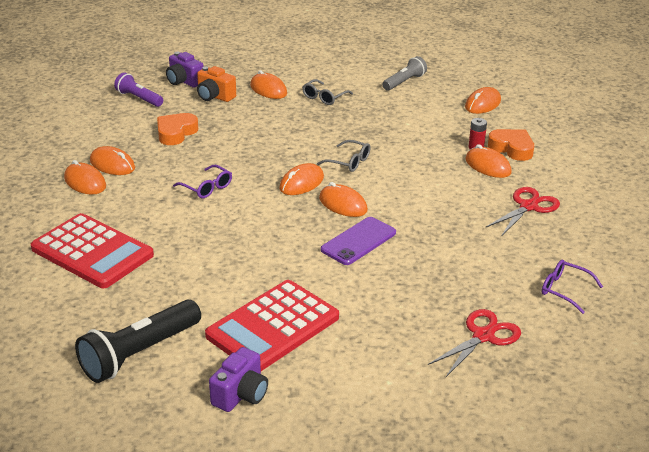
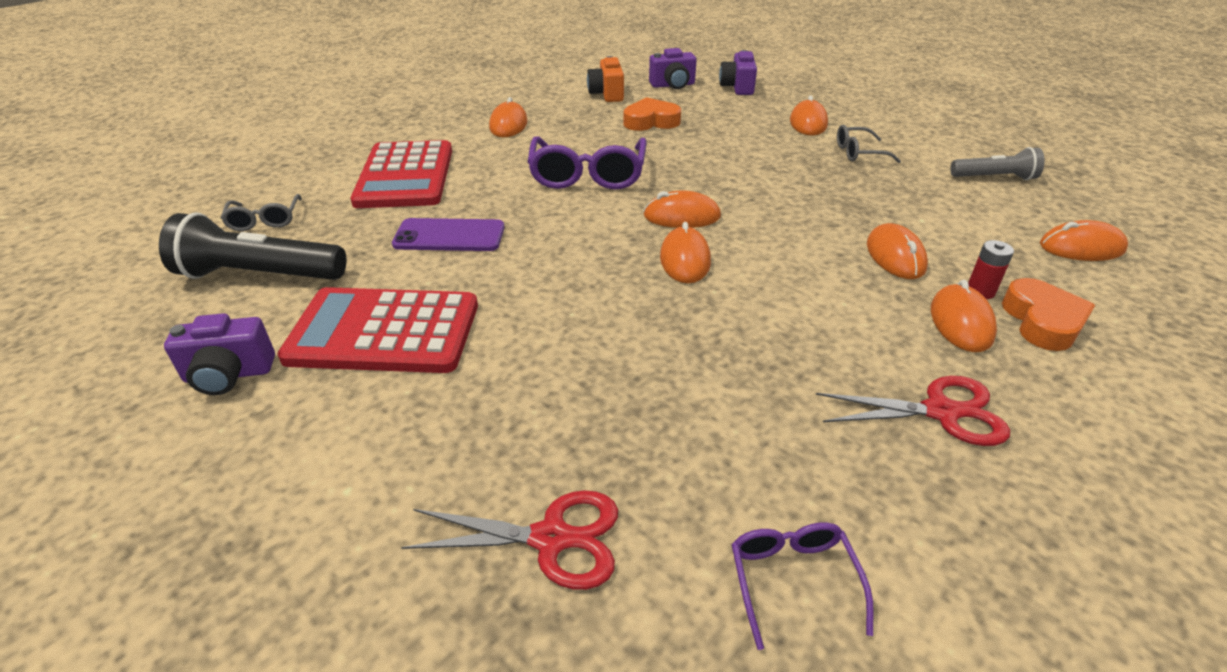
camera: 50 degrees right, 5 degrees up
(112, 165) = (553, 122): orange mouse -> orange mouse (895, 256)
(139, 98) = (673, 85): purple flashlight -> purple camera
(207, 188) = (588, 175): purple glasses -> purple glasses, size x1.85
(214, 96) = (742, 108): orange camera -> orange camera (607, 94)
(349, 162) = (772, 223): grey glasses -> grey glasses (265, 220)
(358, 241) = (628, 306): purple phone -> purple phone (449, 236)

